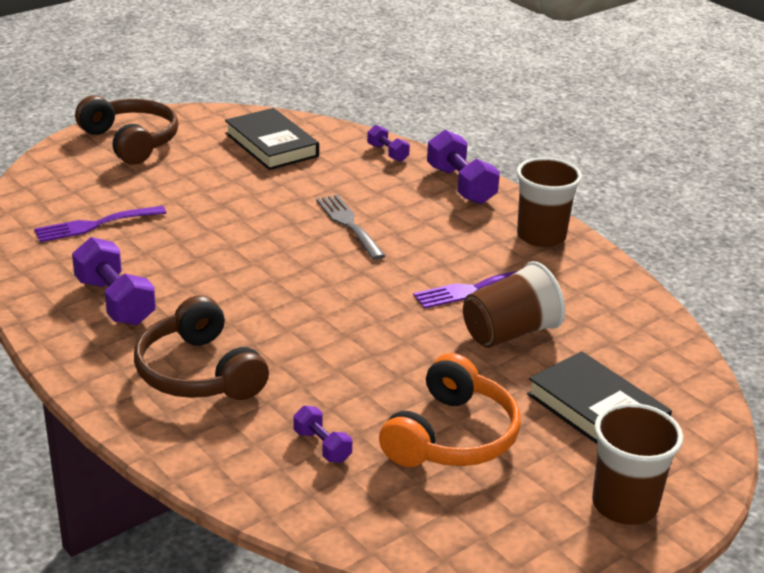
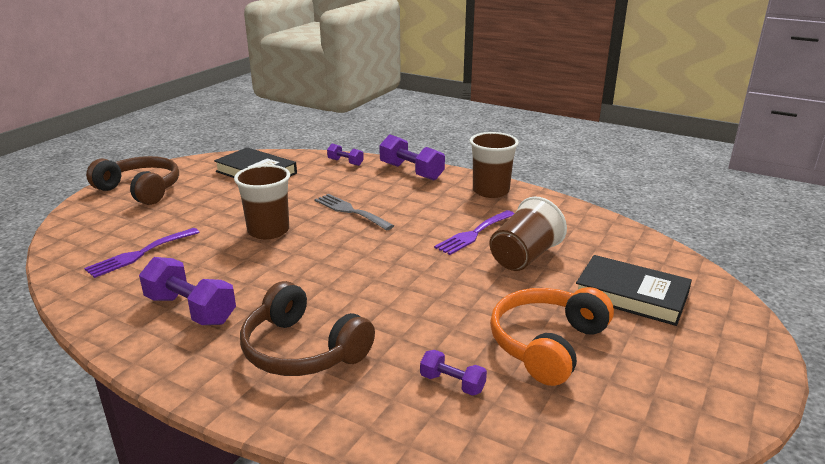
camera: 20 degrees left, 5 degrees down
(451, 436) = (547, 344): orange headphones -> orange headphones turned 150 degrees counterclockwise
(624, 504) = (716, 360): brown cup -> brown cup (268, 231)

